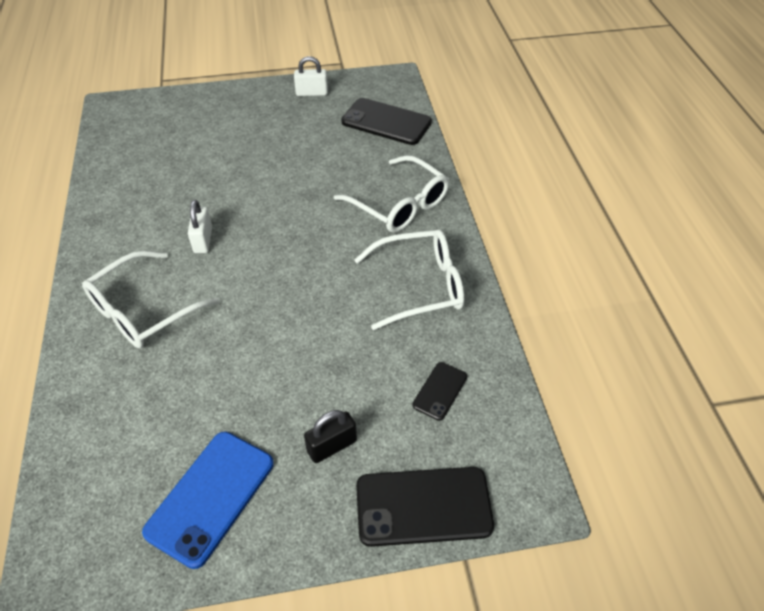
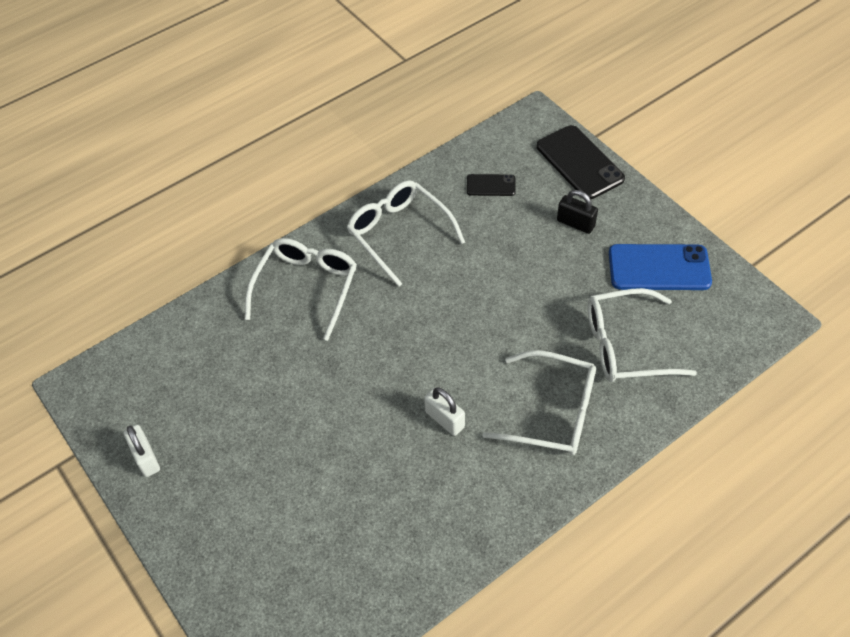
camera: 115 degrees left, 5 degrees up
(151, 404) = (626, 345): none -> white glasses
(203, 240) = (444, 419): white padlock -> white padlock turned 75 degrees clockwise
(386, 122) = (175, 355): black phone -> none

